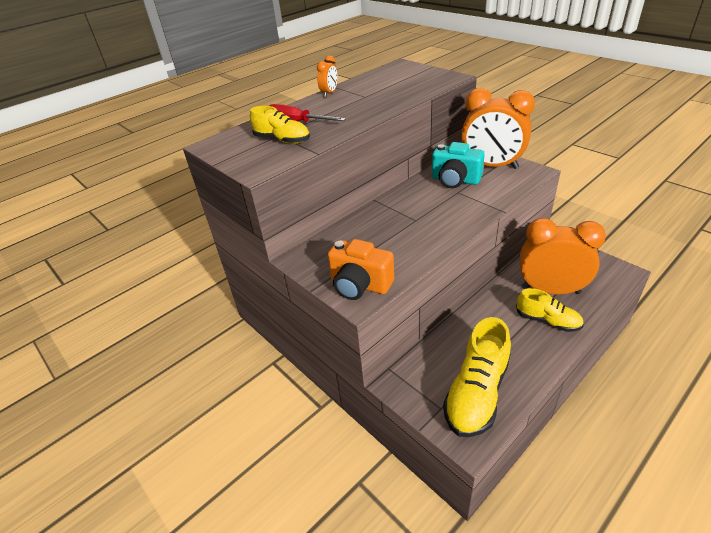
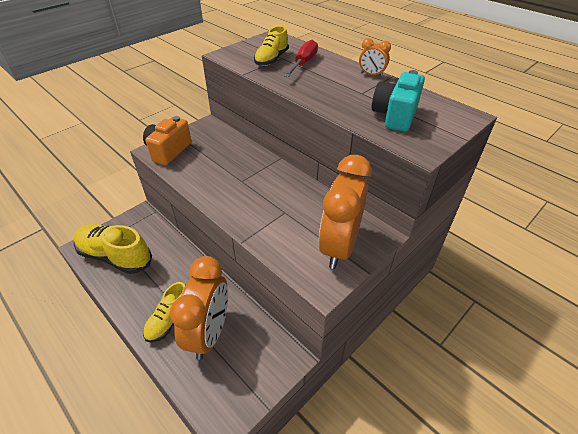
camera: 85 degrees right, 5 degrees up
(455, 180) = (308, 212): turquoise camera -> turquoise camera (395, 115)

